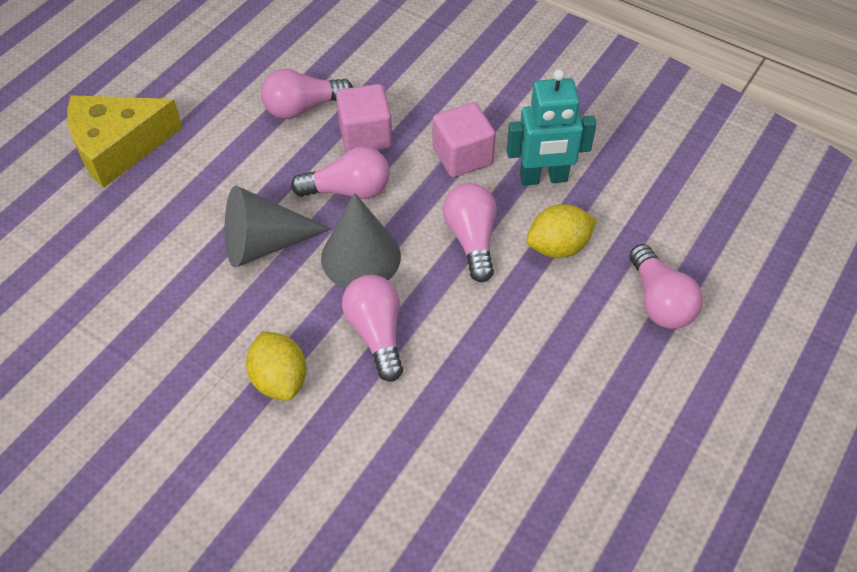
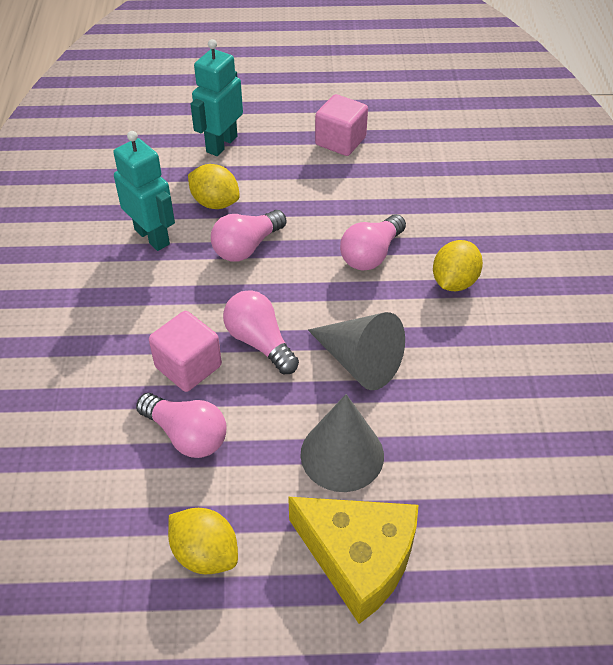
camera: 125 degrees left, 5 degrees down
(205, 78) = (205, 553): none -> yellow lemon
(360, 257) = (317, 297): grey cone -> grey cone (342, 454)
(462, 156) = (164, 292): pink cube -> pink cube (340, 141)
(659, 301) = (221, 144): pink light bulb -> turquoise robot

